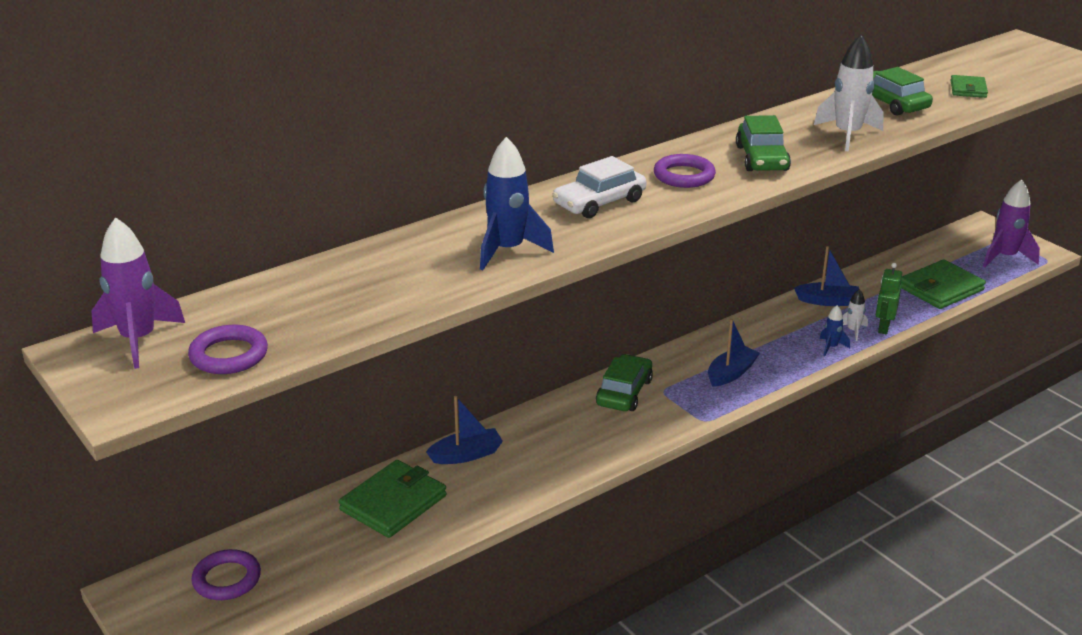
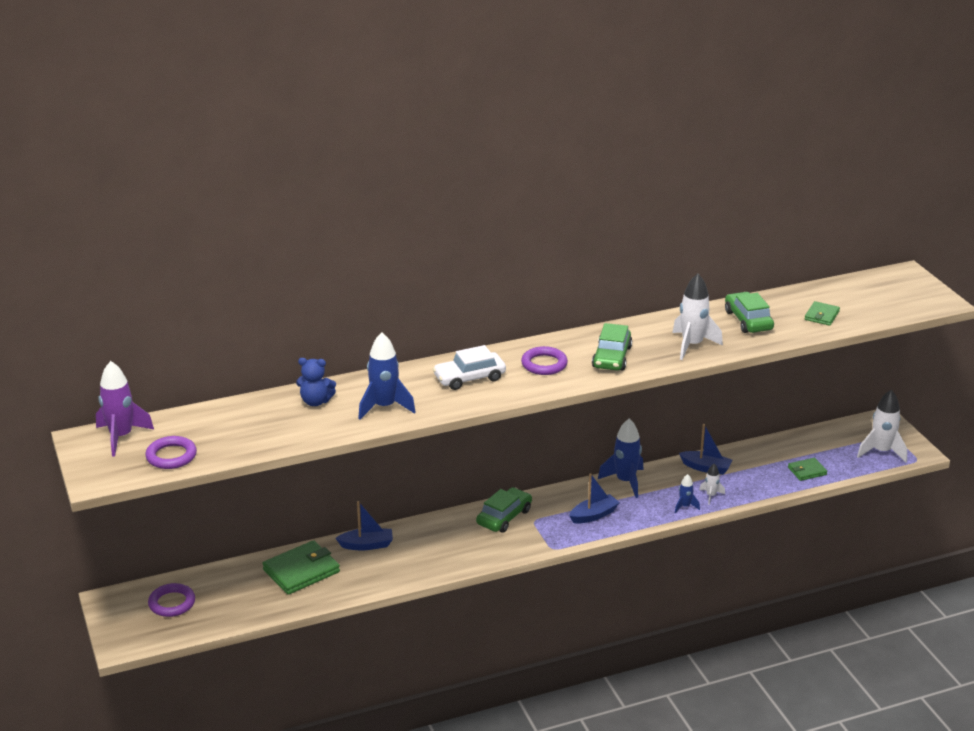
camera: 15 degrees right, 0 degrees up
(407, 256) = (316, 401): none -> blue teddy bear
(746, 330) = (625, 481): none -> blue rocket
(883, 327) = (737, 497): green robot -> none
(940, 288) = (807, 471): green wallet -> green wallet, size x0.55
(1005, 257) = (881, 452): purple rocket -> white rocket

